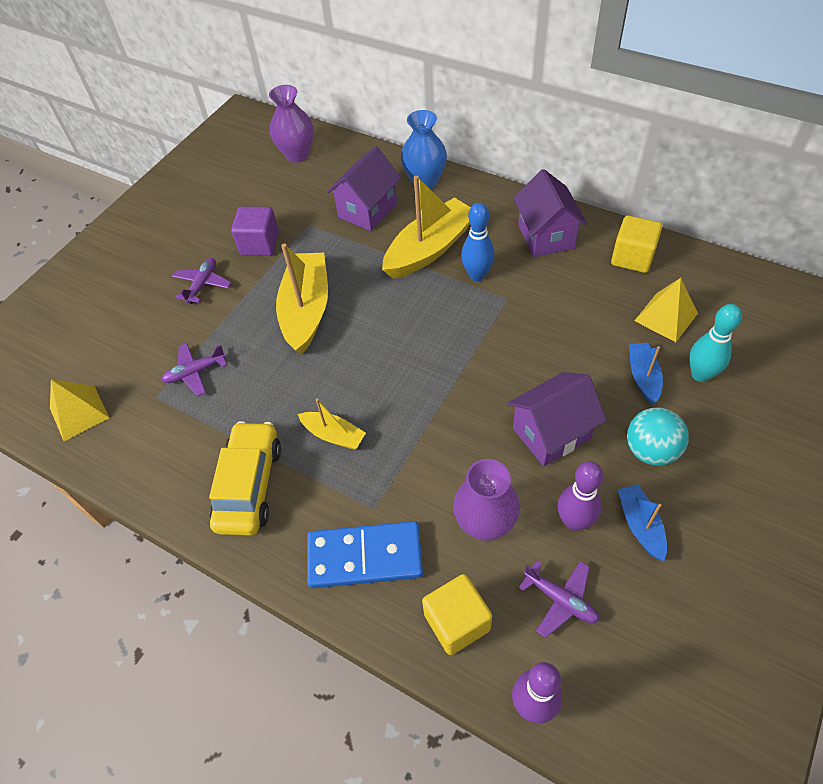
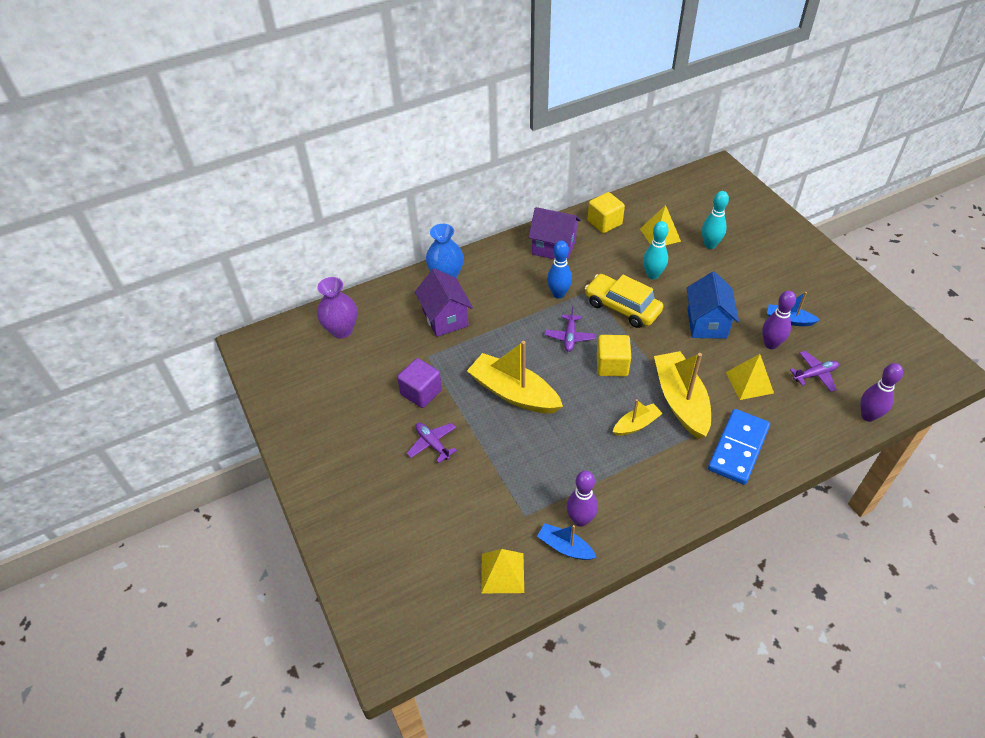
camera: 60 degrees left, 5 degrees down
(173, 445) = (580, 520): none -> purple bowling pin
(195, 372) = (520, 481): purple plane -> purple plane (570, 337)
(249, 485) = (646, 487): yellow car -> yellow car (622, 307)
(430, 249) = (514, 304): yellow boat -> yellow boat (680, 401)
(457, 622) = (804, 425): yellow cube -> yellow cube (612, 365)
(485, 524) = (749, 382): purple vase -> yellow pyramid
(551, 433) = (707, 323): purple house -> blue house
(586, 342) = (652, 275): none -> turquoise bowling pin
(643, 376) = (694, 266): blue boat -> blue boat (565, 547)
(651, 450) = (745, 290): turquoise ball -> none

